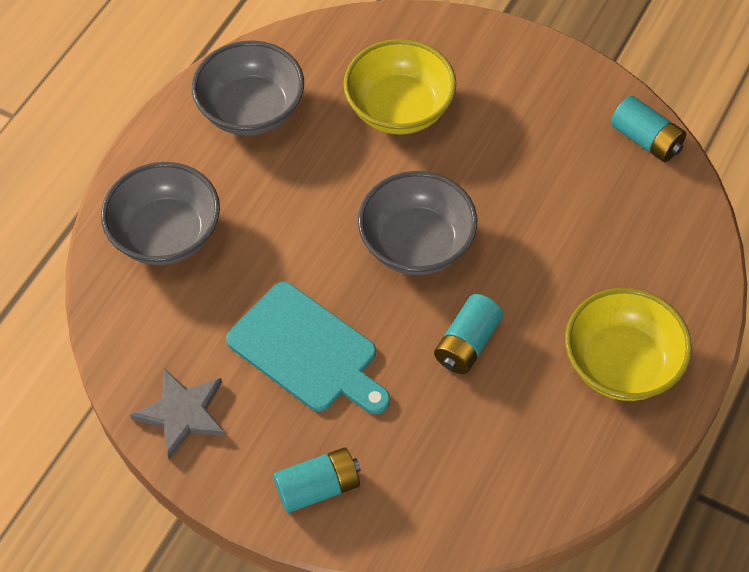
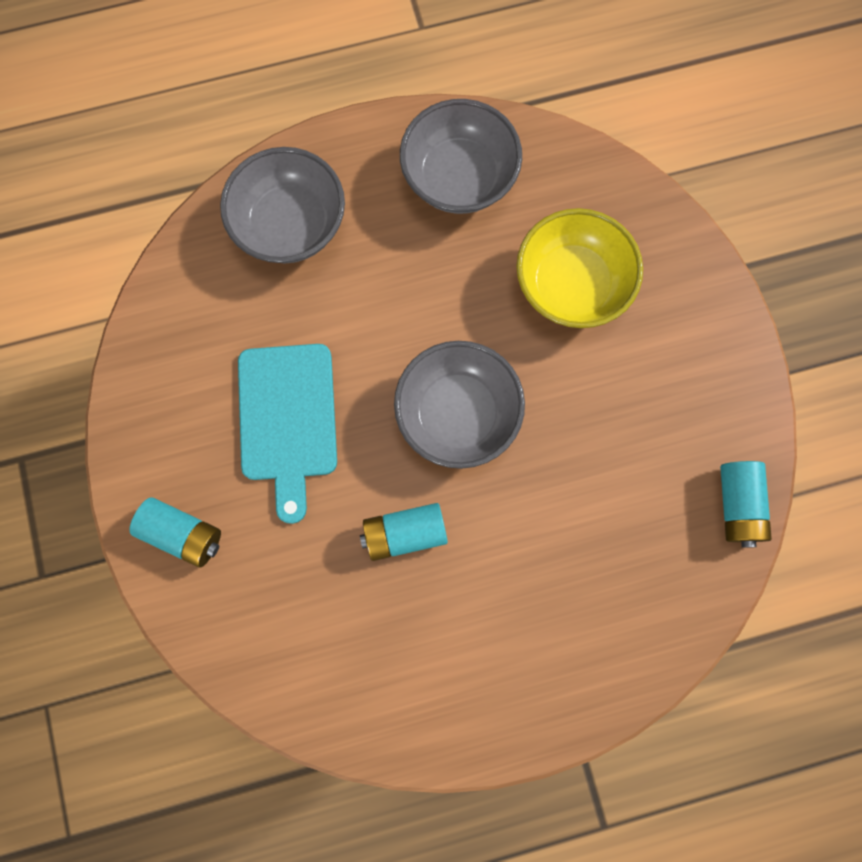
camera: 45 degrees right, 20 degrees up
(182, 413) = (156, 380): grey star -> none
(621, 364) = (498, 670): yellow bowl -> none

